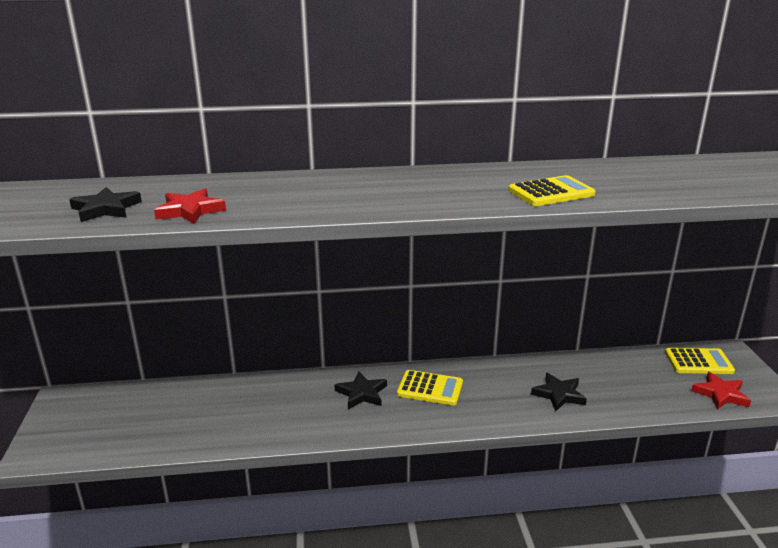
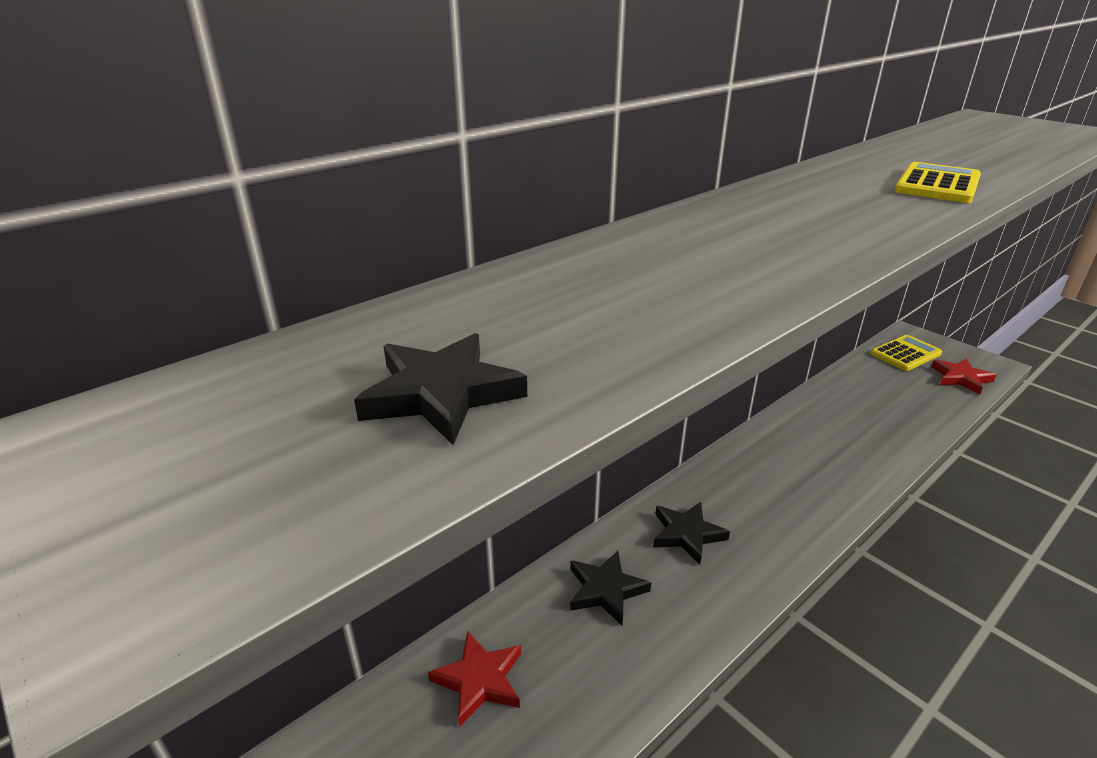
camera: 35 degrees left, 5 degrees up
(190, 211) = (610, 341): red star -> red star (479, 680)
(430, 388) = (745, 490): yellow calculator -> none
(558, 394) = (859, 437): black star -> black star (605, 590)

